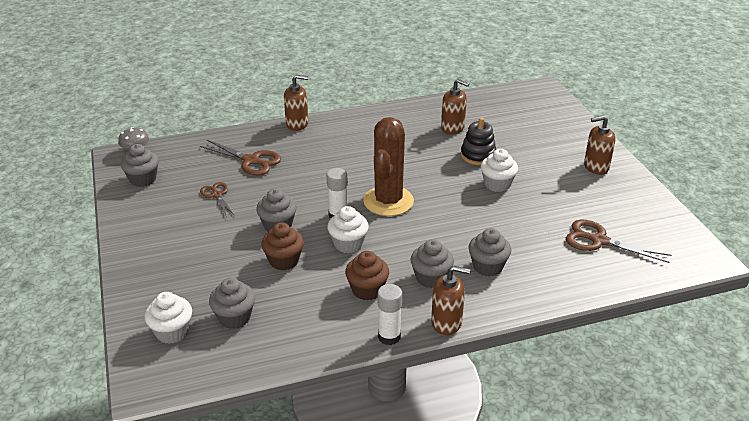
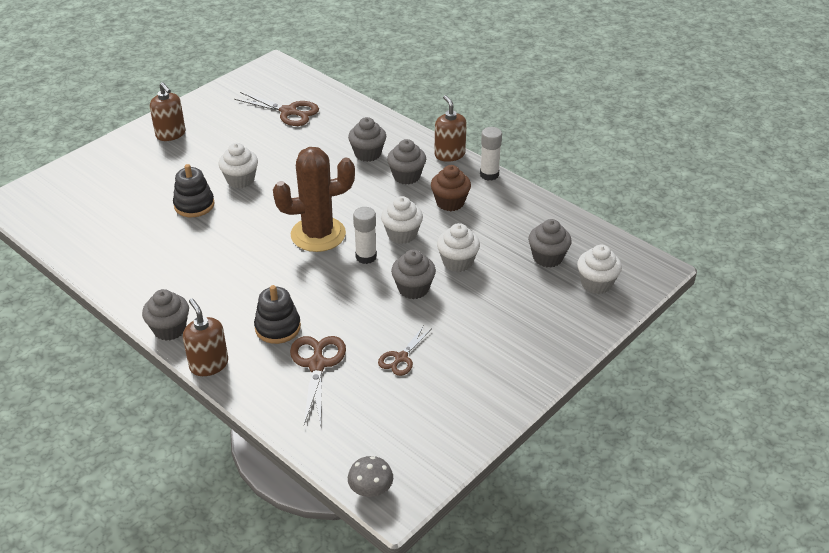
camera: 120 degrees left, 5 degrees up
(143, 179) = (422, 439): grey cupcake -> grey cupcake (169, 329)
(284, 261) = (457, 262): brown cupcake -> white cupcake
(302, 155) = (278, 327): none -> black stacking toy
(452, 128) = (145, 238): brown soap dispenser -> none
(599, 241) = (289, 112): brown scissors -> brown scissors turned 60 degrees counterclockwise

